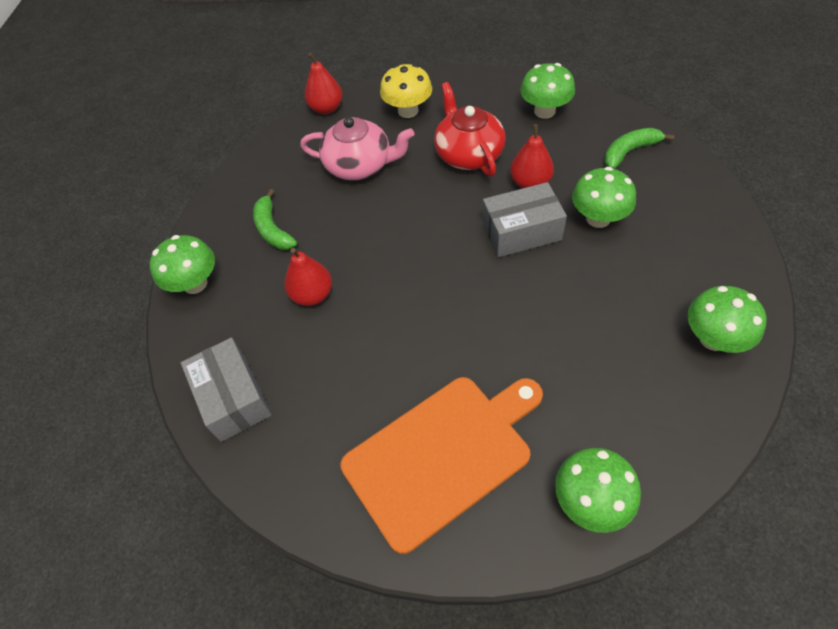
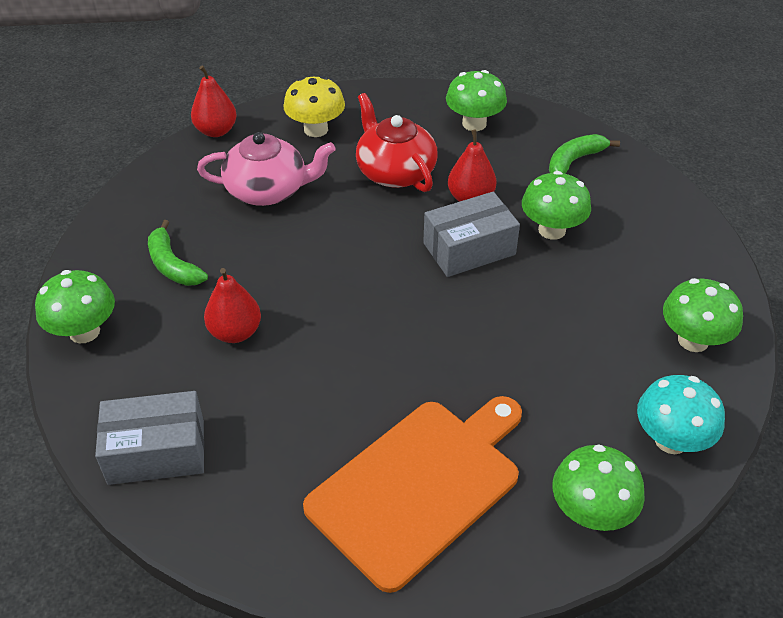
camera: 15 degrees left, 10 degrees down
(233, 398) = (156, 452): grey box -> grey box turned 60 degrees counterclockwise
(676, 437) = (671, 440): none -> turquoise mushroom

